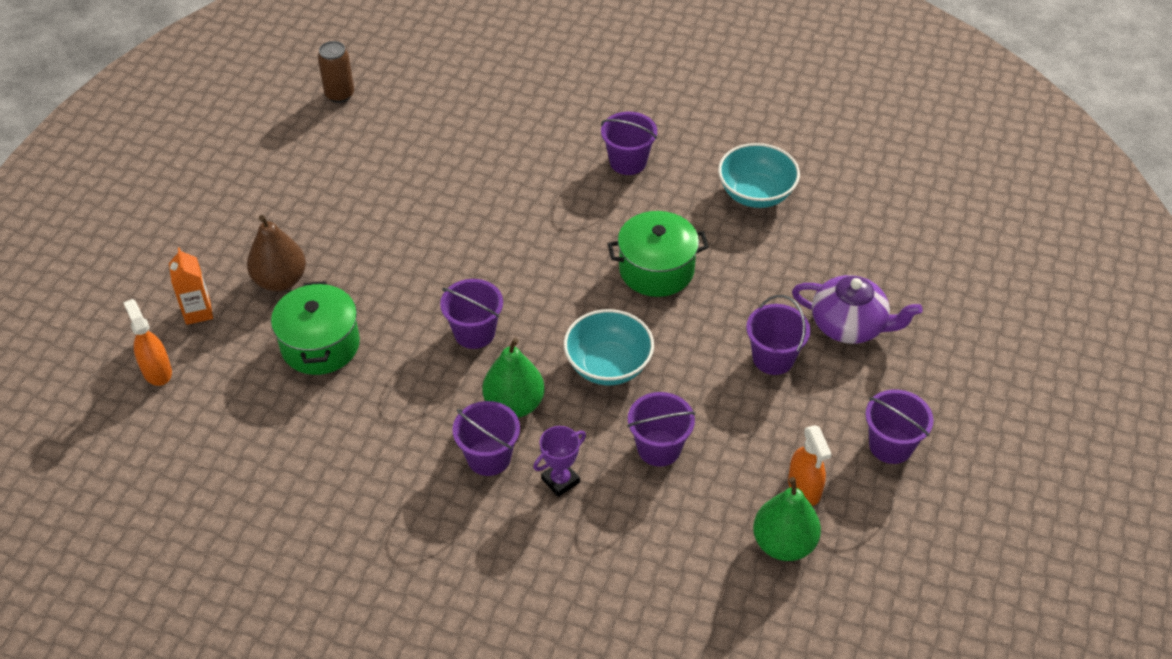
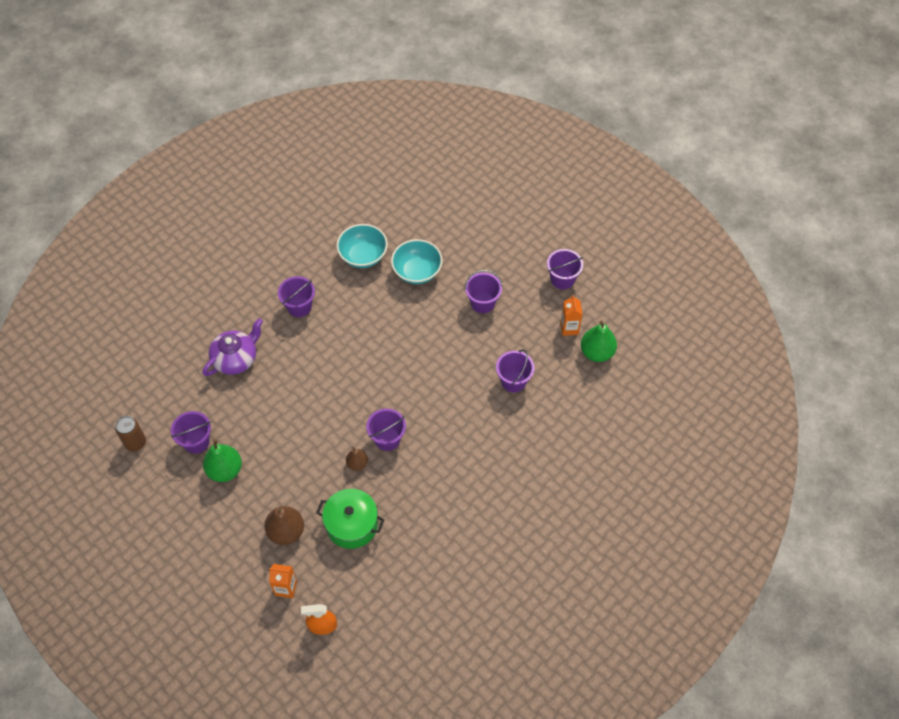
camera: 65 degrees left, 10 degrees up
(418, 314) = (357, 463): none -> brown pear
(489, 457) = (479, 465): purple bucket -> purple bucket (196, 441)
(514, 404) = (449, 438): green pear -> green pear (225, 470)
(560, 480) = (511, 436): purple trophy -> none
(608, 366) = (447, 381): turquoise bowl -> turquoise bowl (417, 271)
(656, 269) = (391, 329): green pot -> none
(804, 488) = (569, 328): orange spray bottle -> orange carton
(849, 325) = (479, 259): purple teapot -> purple teapot (236, 358)

